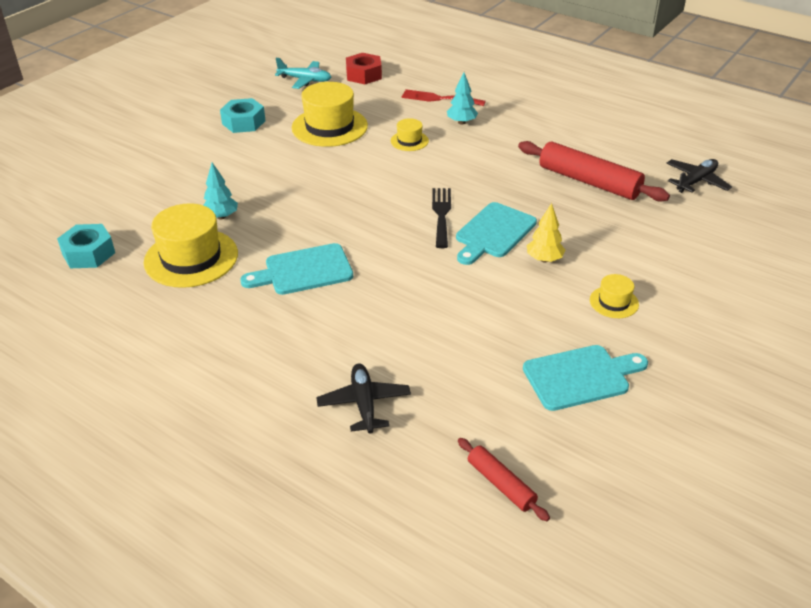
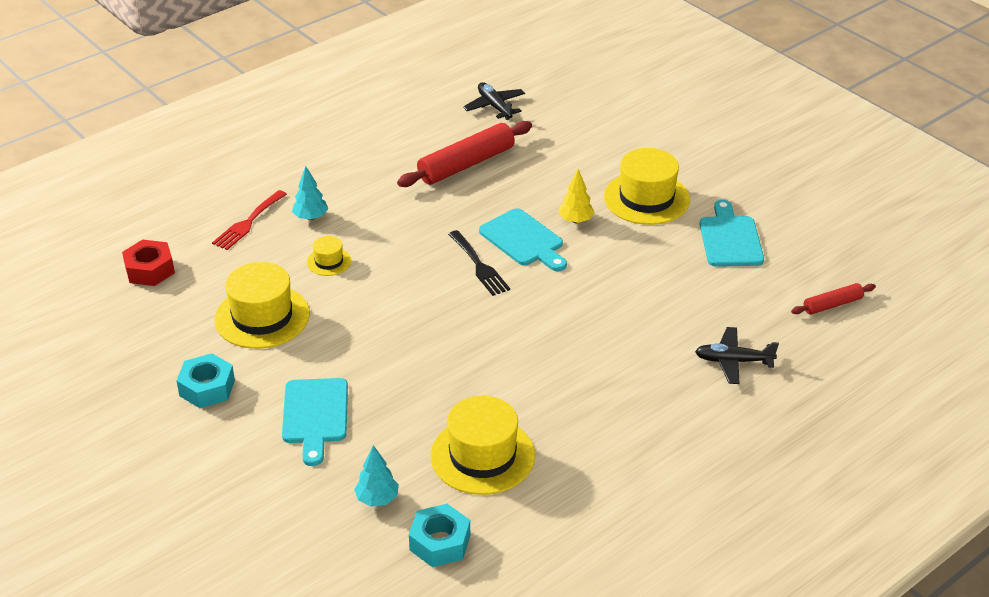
camera: 75 degrees left, 0 degrees up
(221, 216) = (413, 425): turquoise tree -> turquoise tree (377, 499)
(303, 270) = (536, 373): turquoise cutting board -> turquoise cutting board (315, 415)
(305, 80) = (129, 321): turquoise plane -> none
(441, 214) = (479, 266): black fork -> black fork turned 135 degrees counterclockwise
(614, 302) = (646, 198): yellow hat -> yellow hat, size x2.04

